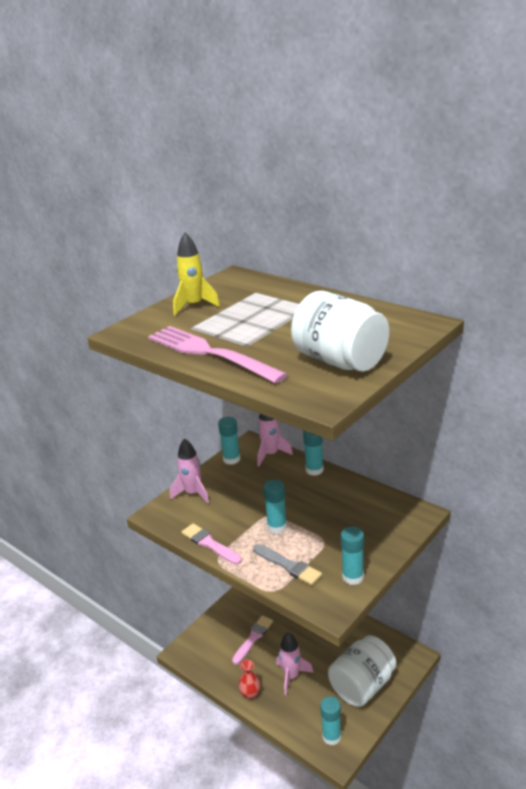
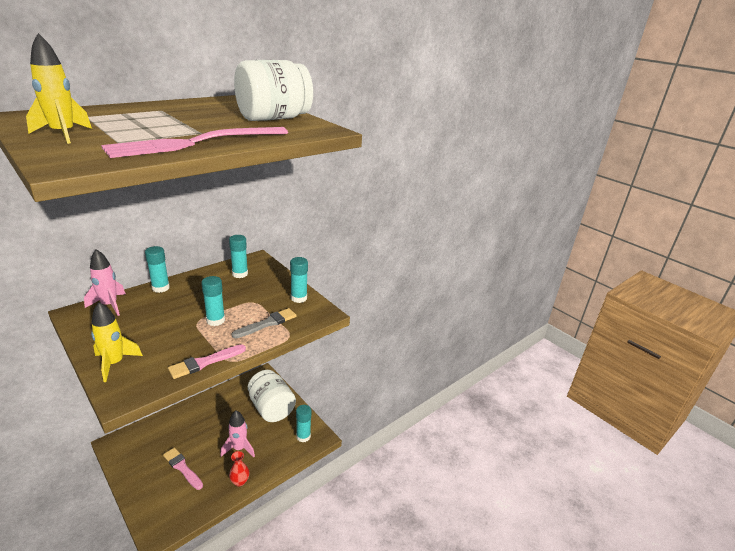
camera: 85 degrees left, 0 degrees up
(193, 493) = (114, 363): pink rocket -> yellow rocket
(231, 459) = (86, 329): turquoise glue stick -> turquoise glue stick (240, 274)

